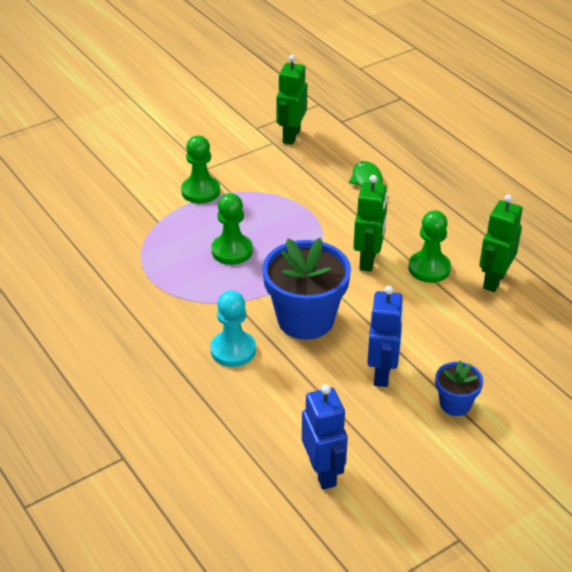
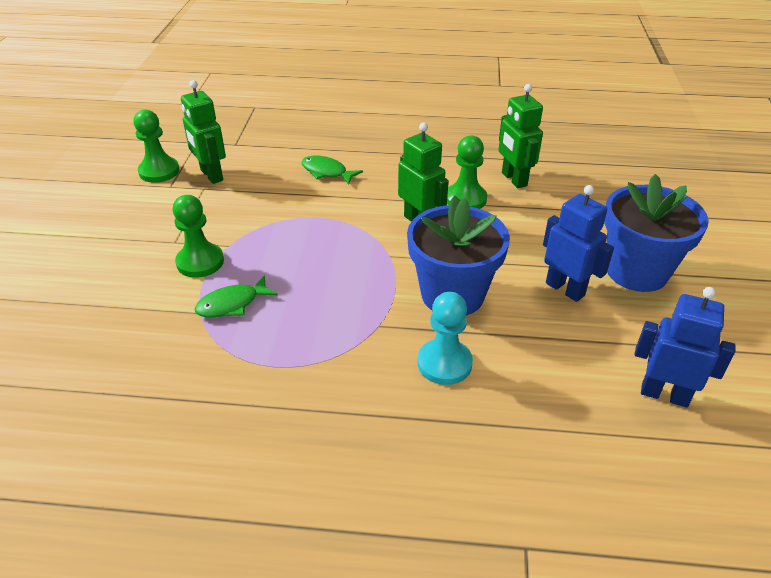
camera: 50 degrees left, 0 degrees up
(180, 229) = (232, 304): none -> green fish
(232, 251) = (308, 288): green pawn -> green pawn (159, 171)
(455, 404) = (636, 271): blue flower pot -> blue flower pot, size x1.98

